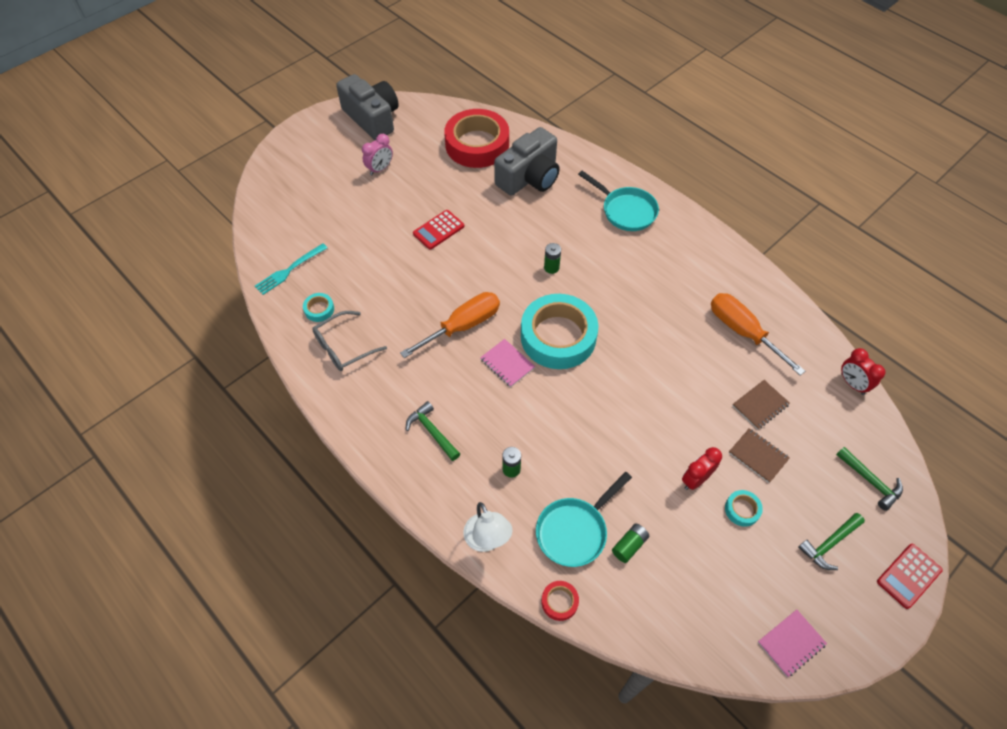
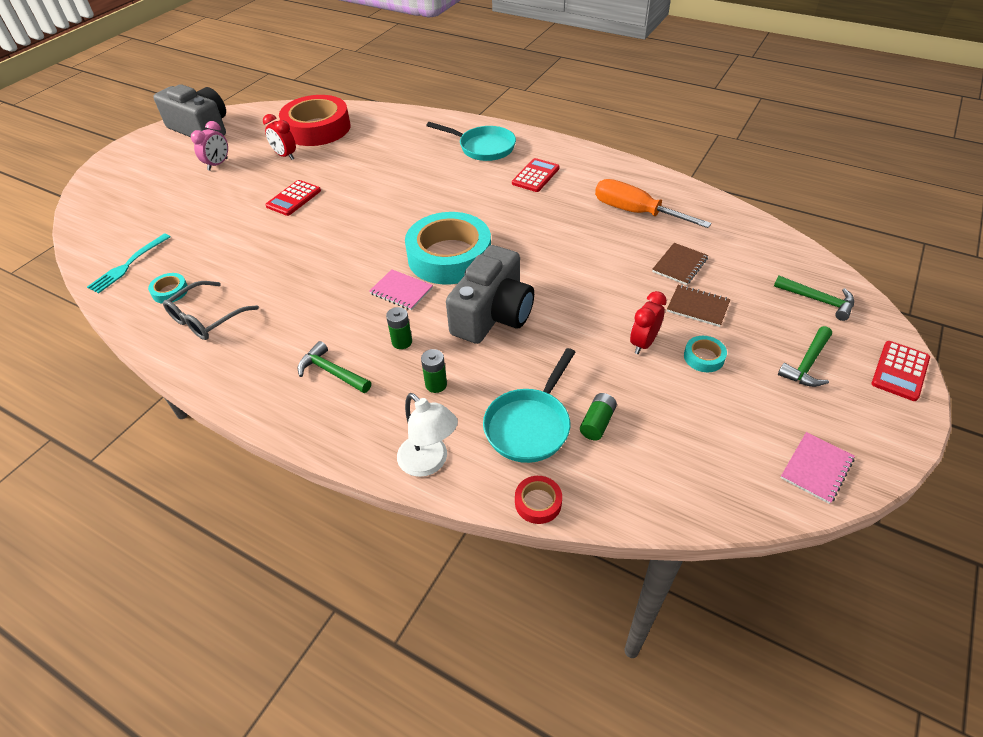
camera: 15 degrees left, 10 degrees down
(463, 326) = (342, 270): orange screwdriver -> none
(529, 177) = (378, 142): grey camera -> grey camera (493, 314)
(551, 267) = (423, 203): green battery -> green battery (402, 342)
(664, 261) = (535, 176): none -> red calculator
(852, 384) = (759, 228): red clock -> red clock (285, 156)

